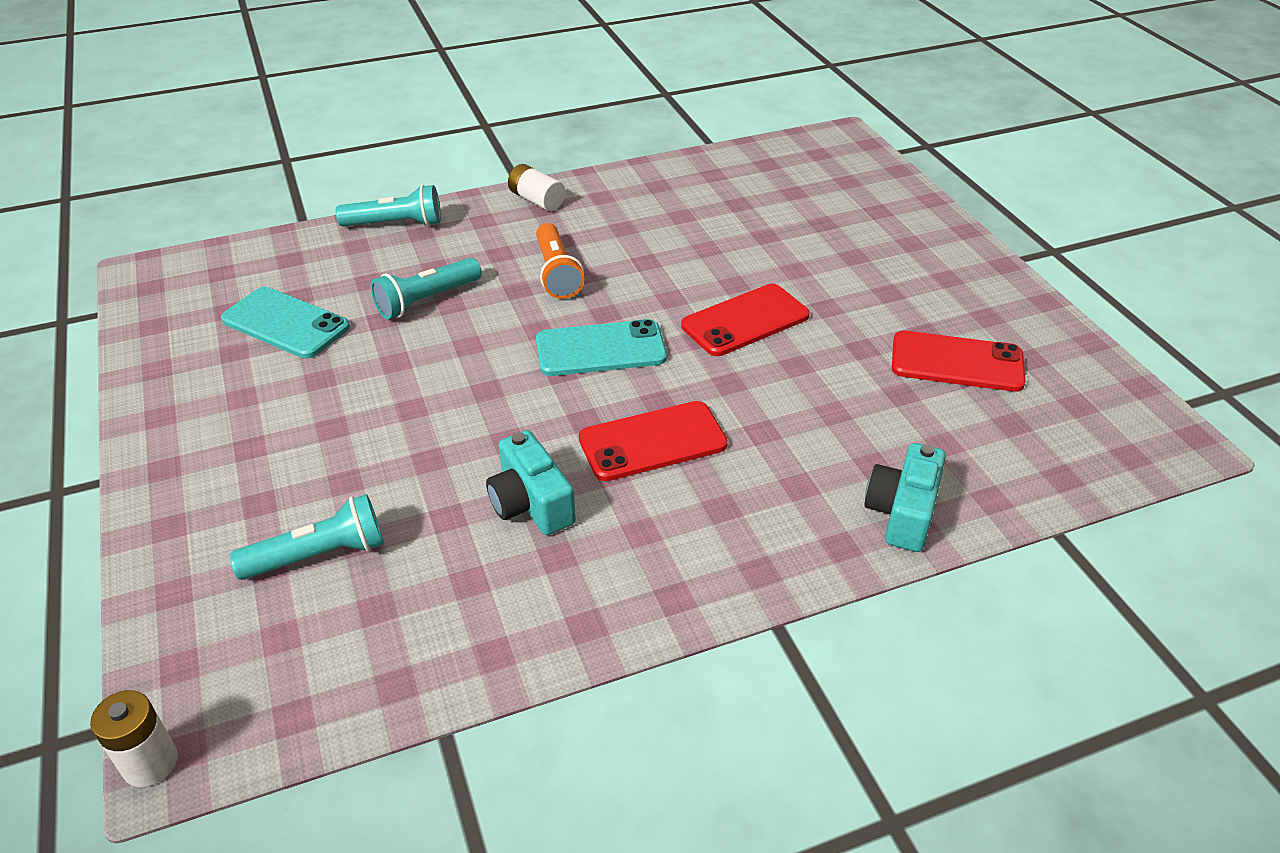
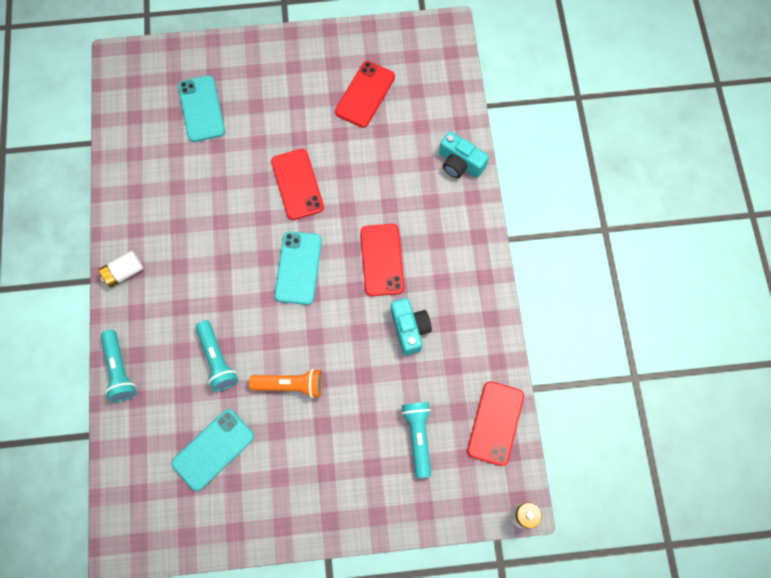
camera: 75 degrees left, 30 degrees up
(357, 675) = (495, 423): none -> red phone
(396, 224) = (119, 370): turquoise flashlight -> turquoise flashlight turned 150 degrees clockwise
(531, 503) = (409, 329): turquoise camera -> turquoise camera turned 90 degrees counterclockwise
(556, 273) = (215, 277): orange flashlight -> orange flashlight (290, 385)
(815, 211) = (201, 109): none -> turquoise phone

